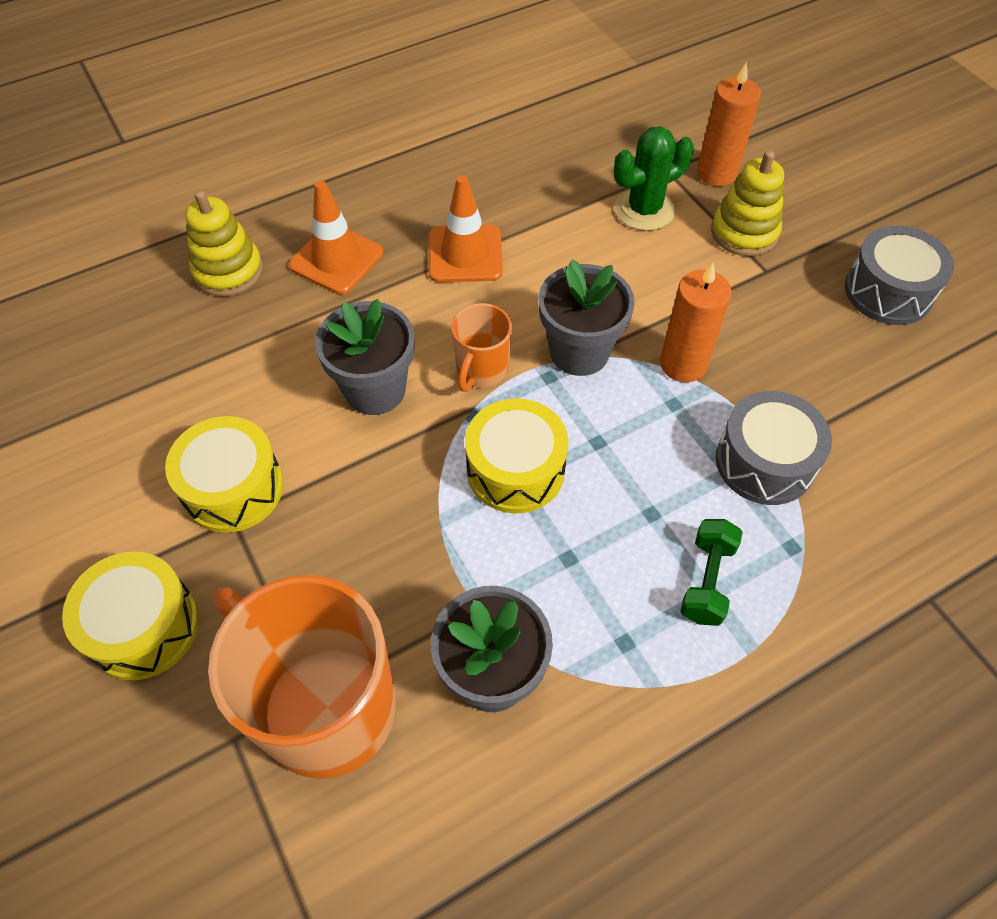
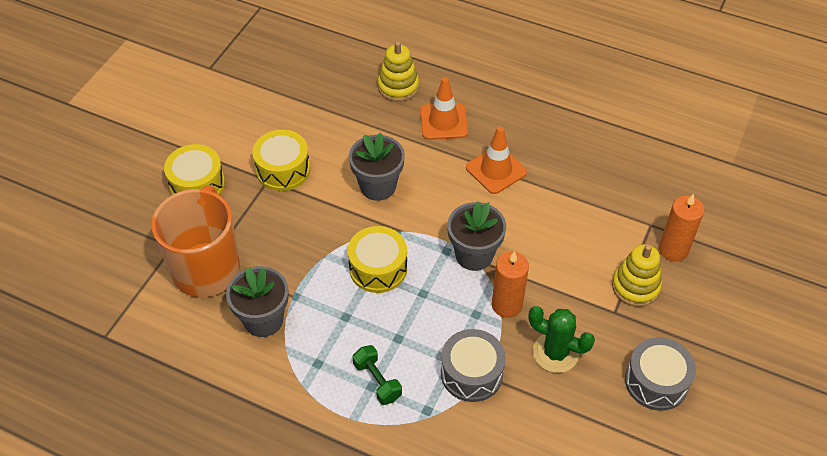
camera: 55 degrees right, 5 degrees down
(481, 370) = (426, 220): orange mug -> none
(644, 210) = (606, 230): green cactus -> green cactus (555, 353)
(707, 581) = (377, 381): green dumbbell -> green dumbbell turned 75 degrees clockwise

